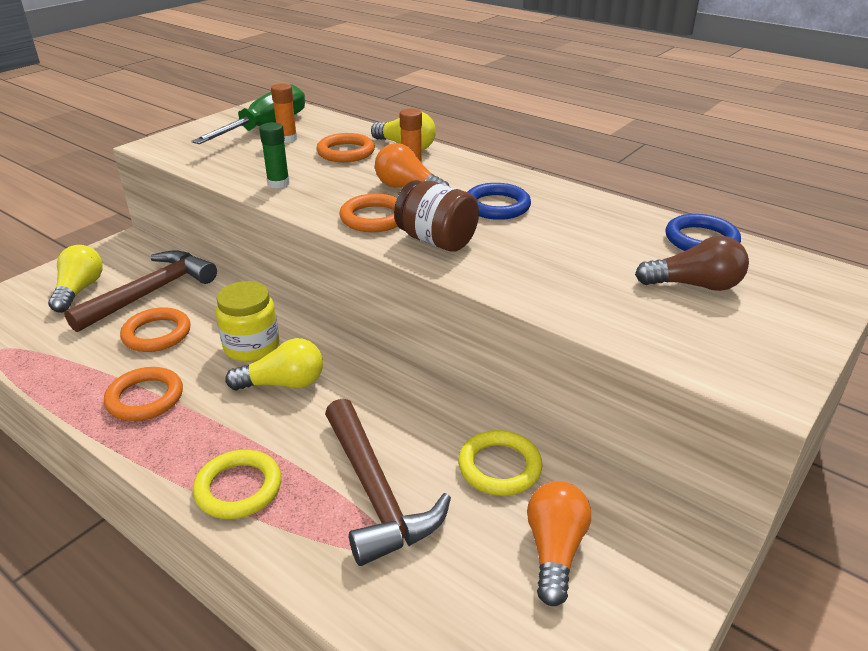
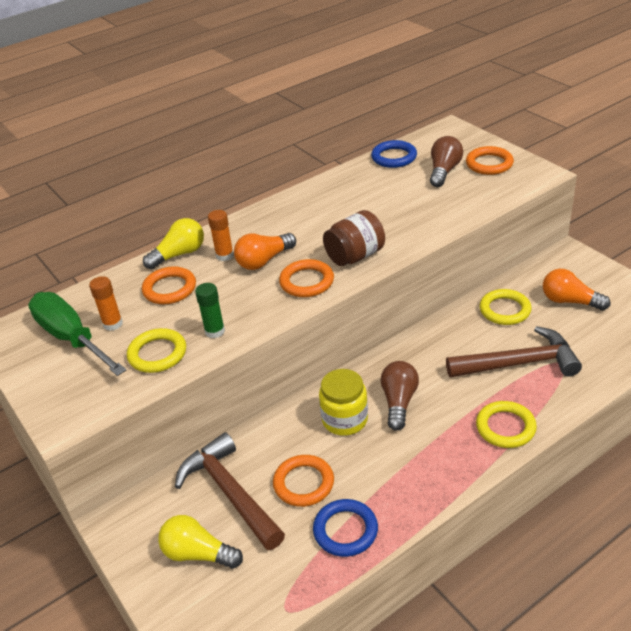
camera: 70 degrees left, 5 degrees up
(145, 398) = (394, 485): orange ring -> orange ring (489, 164)
(243, 164) = (157, 354): none -> yellow ring
(283, 384) = (399, 402): yellow light bulb -> brown light bulb
(497, 206) = (314, 223): blue ring -> blue ring (345, 530)

